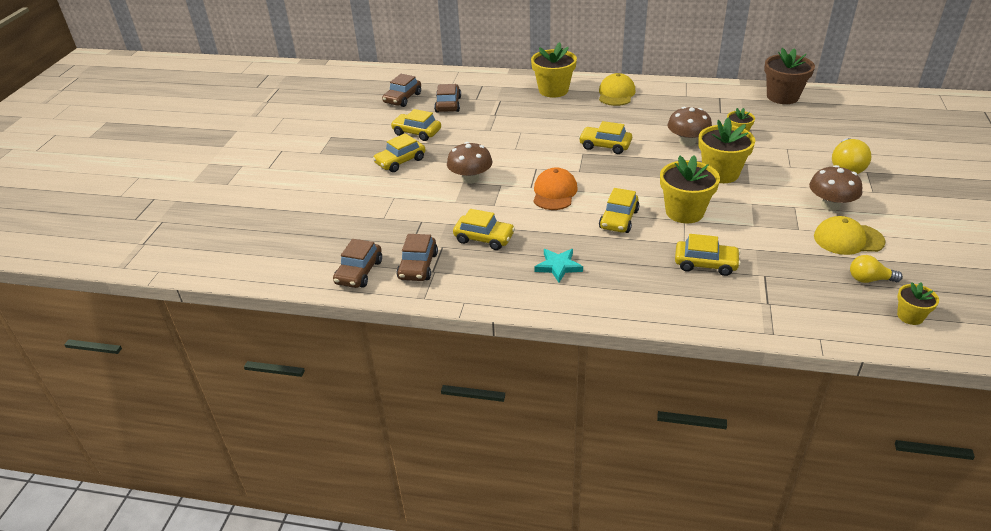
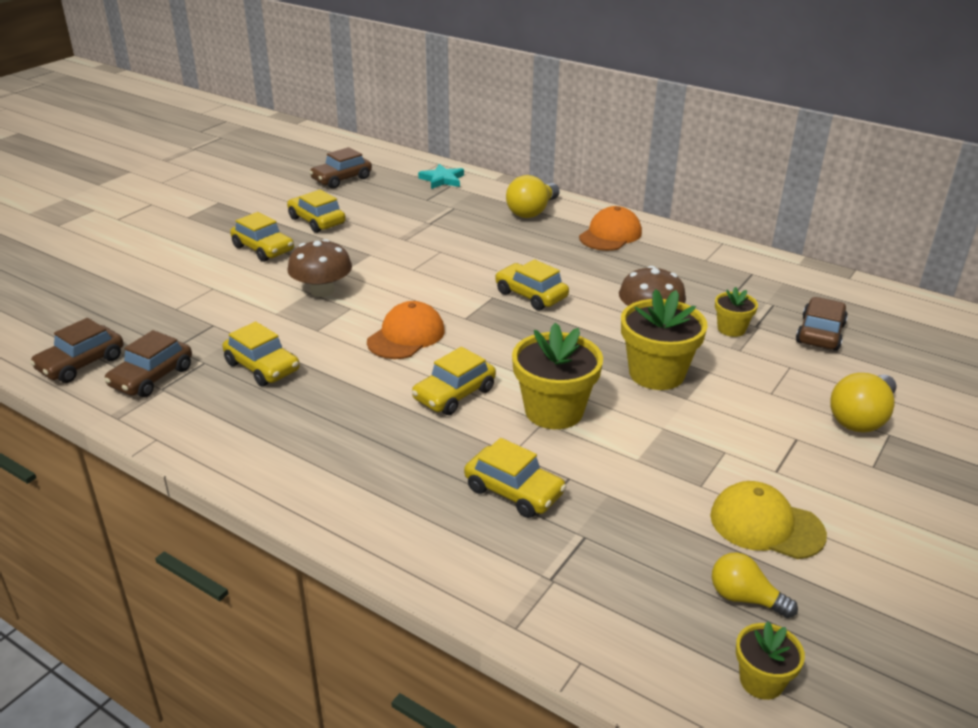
camera: 20 degrees right, 5 degrees down
(400, 161) = (263, 249): yellow car -> yellow car turned 120 degrees counterclockwise
(448, 104) = (386, 198): brown car -> brown car (820, 333)
(553, 90) = (532, 211): yellow flower pot -> yellow light bulb
(558, 266) = (315, 431): turquoise star -> turquoise star (442, 179)
(616, 94) = (610, 235): yellow cap -> orange cap
(782, 97) = (849, 295): brown flower pot -> none
(830, 205) = (784, 466): brown mushroom -> none

